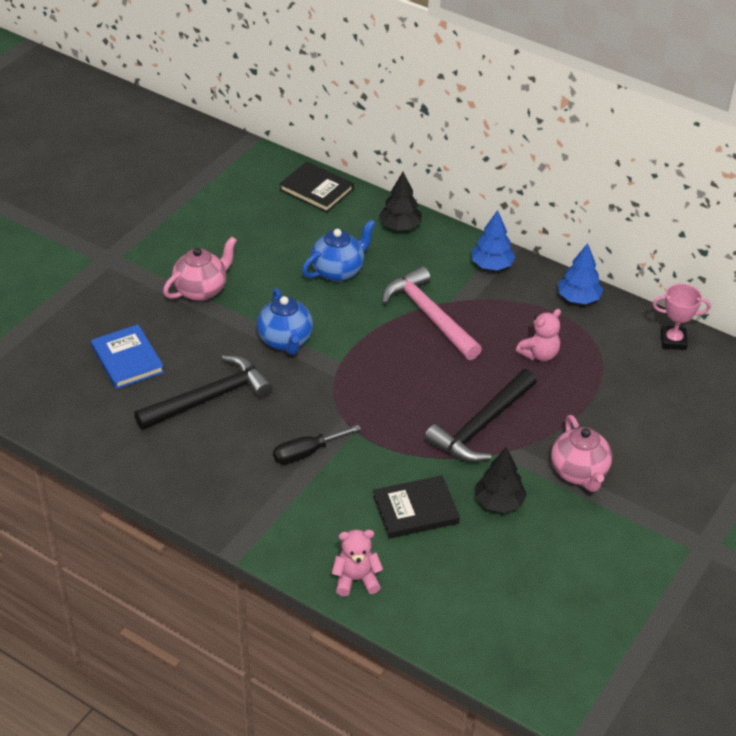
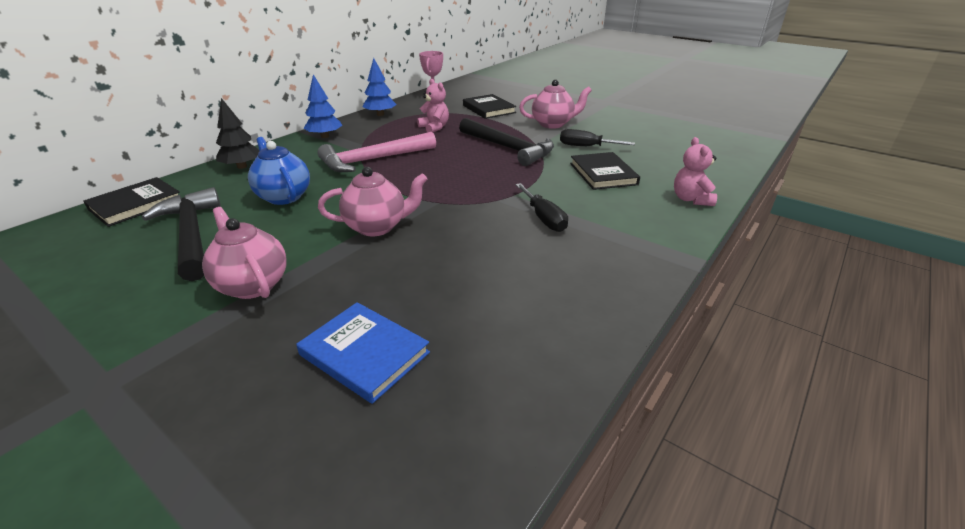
camera: 85 degrees left, 10 degrees down
(127, 359) = (364, 354): blue book -> blue book turned 60 degrees clockwise
(209, 398) = (458, 277): black hammer -> black hammer (191, 235)
(285, 341) = (377, 227): blue teapot -> pink teapot
(499, 502) = (586, 147): black tree -> black screwdriver
(628, 404) = (488, 109): none -> black book

